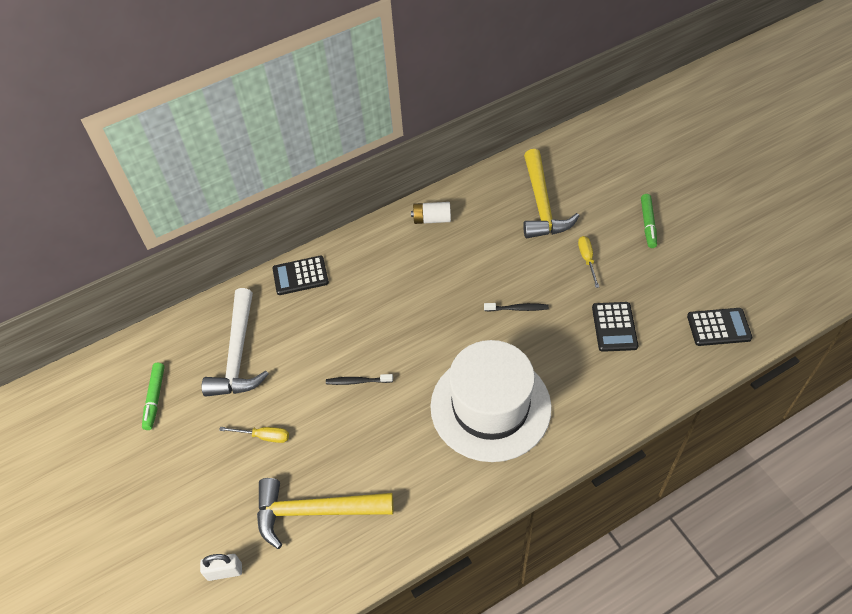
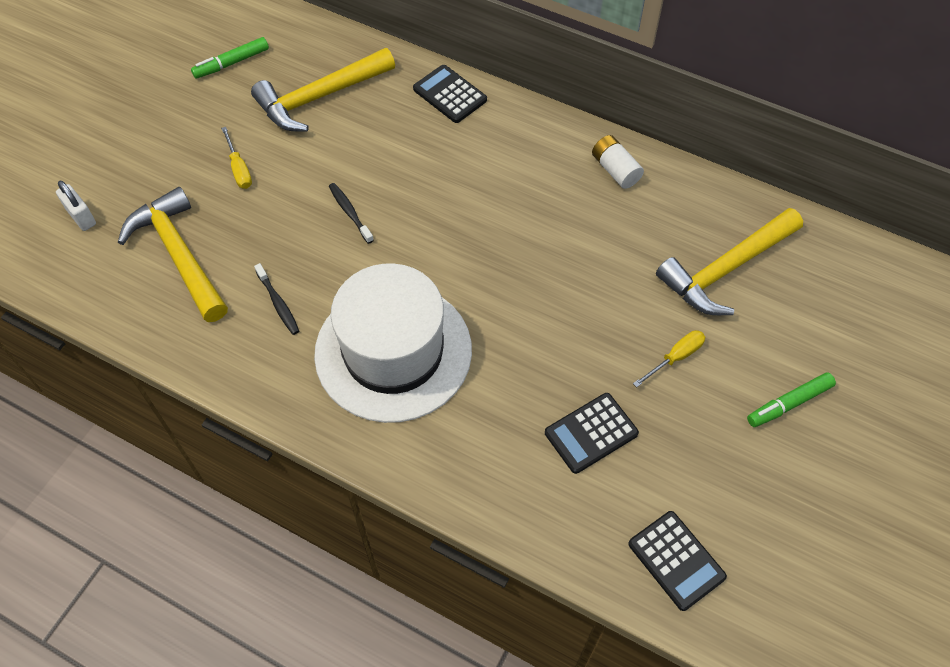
camera: 55 degrees right, 5 degrees up
(238, 354) = (320, 97): white hammer -> yellow hammer
(517, 308) = (547, 316): black toothbrush -> black toothbrush (278, 303)

